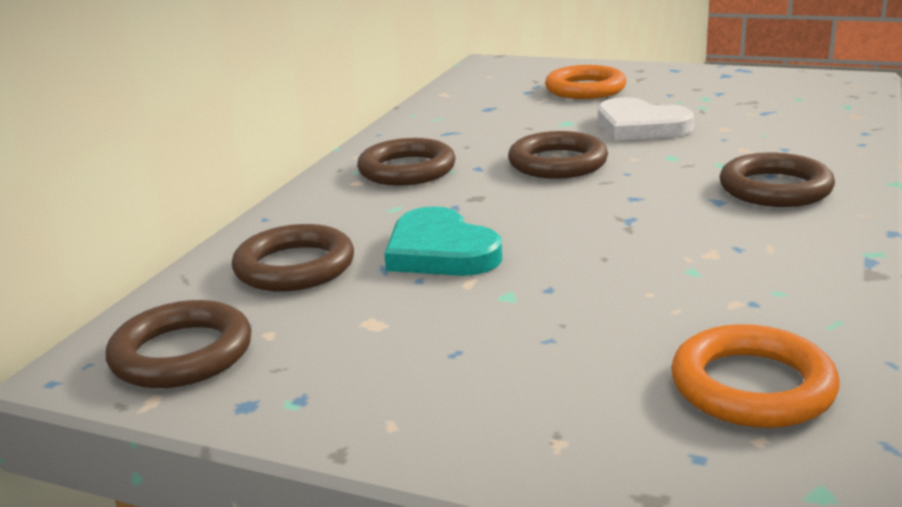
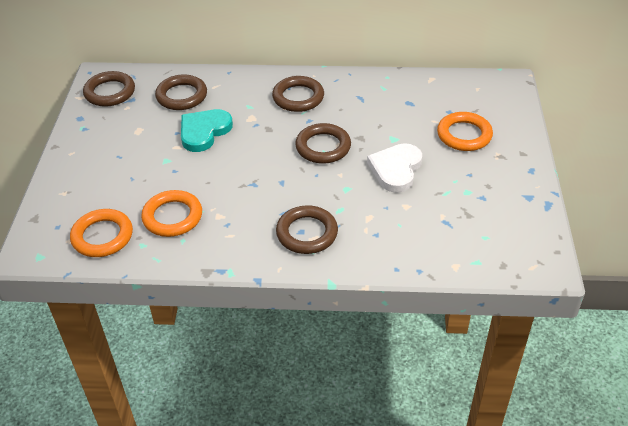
camera: 70 degrees right, 20 degrees up
(702, 298) = (172, 217): none -> orange ring

